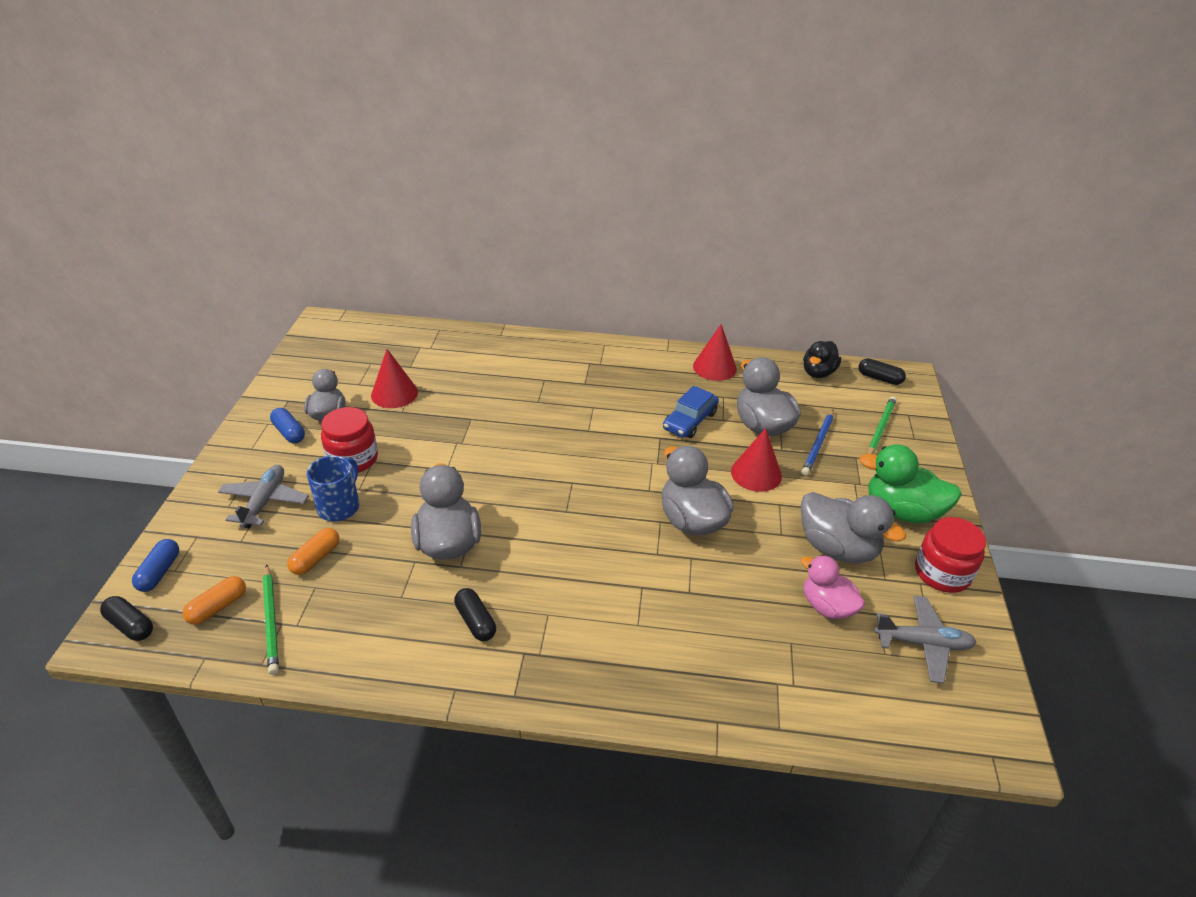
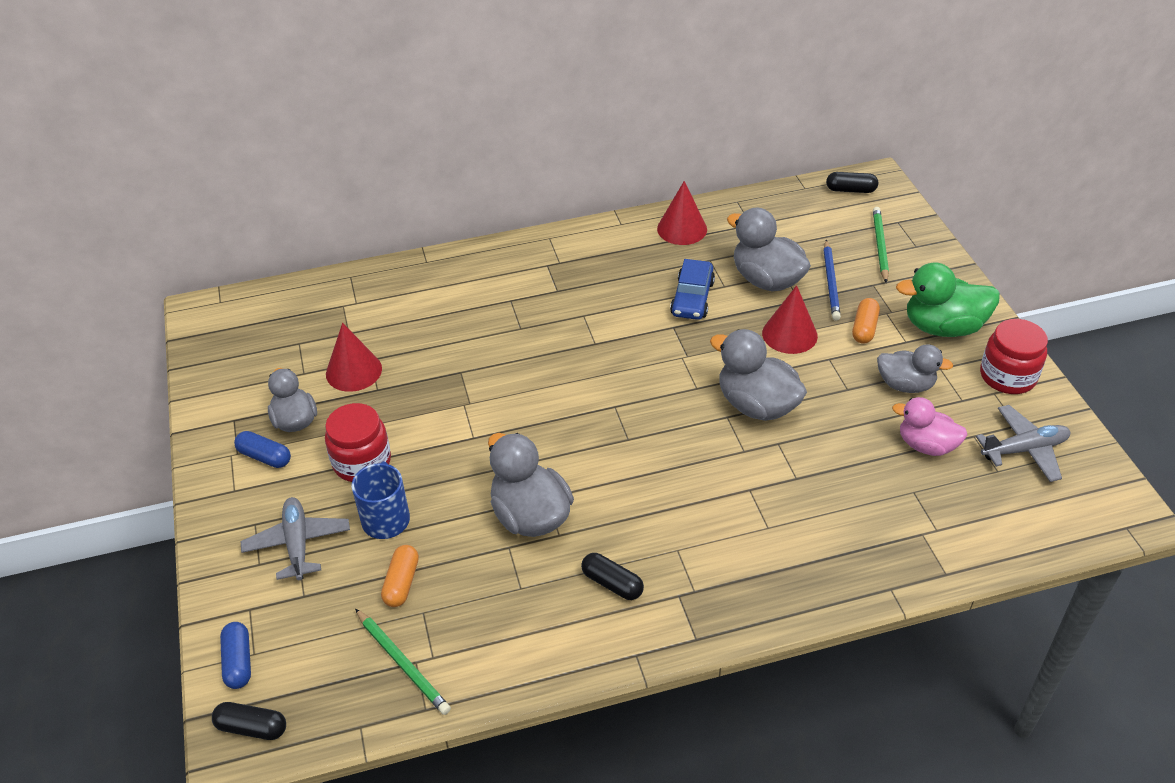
camera: 20 degrees left, 5 degrees up
(218, 607) = (334, 672): orange capsule -> orange capsule (864, 328)
(818, 372) = (788, 202): black duck -> none
(837, 548) = (905, 385): grey duck -> grey duck, size x0.66

